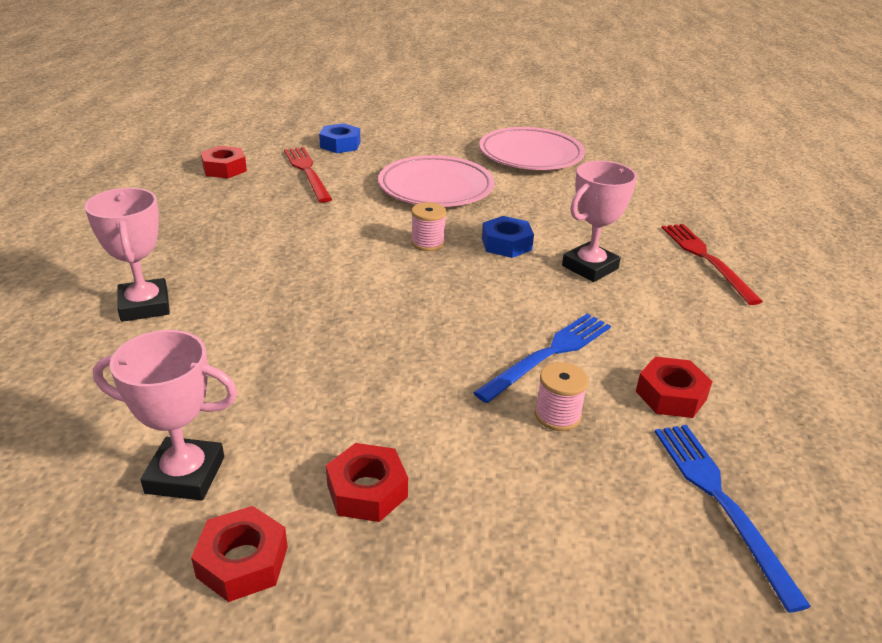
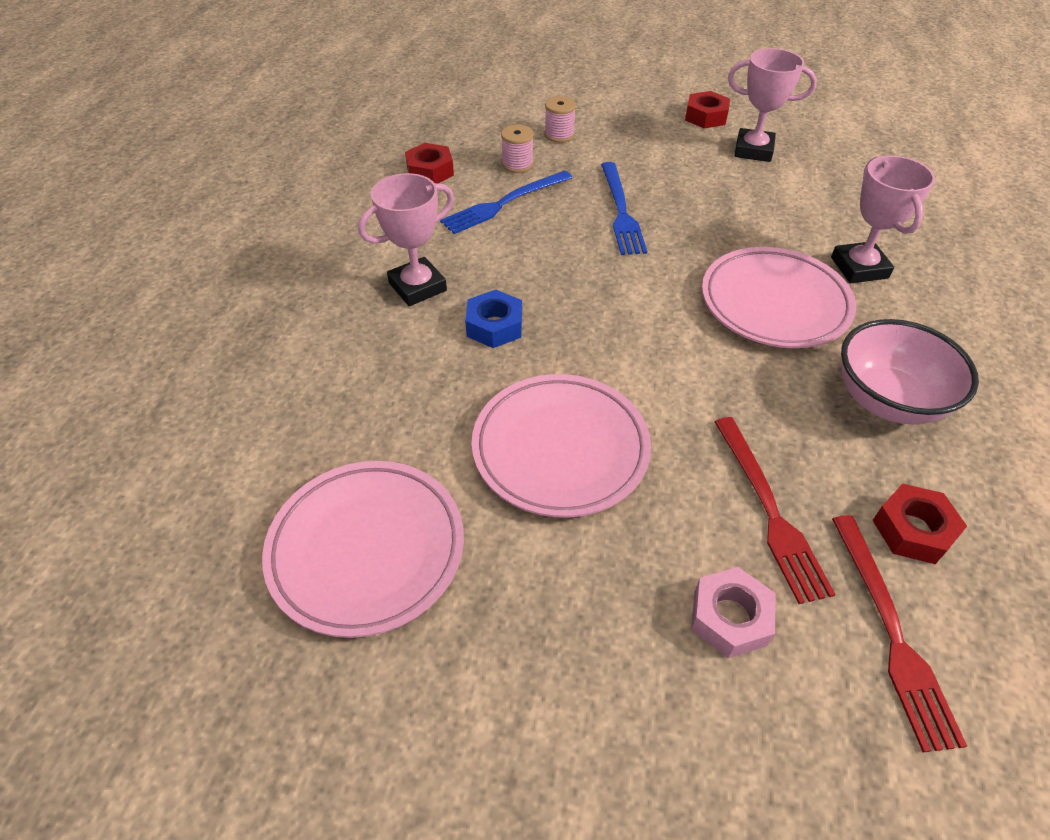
camera: 170 degrees left, 15 degrees up
(196, 216) = (887, 400): none -> pink bowl
(254, 271) = (774, 303): none -> pink plate
(340, 145) = (730, 618): blue nut -> pink nut
(367, 491) = (645, 137): red nut -> none
(428, 243) = (586, 333): pink spool -> pink spool (559, 135)
(706, 259) = (282, 290): red fork -> red fork (891, 633)
(720, 501) = (445, 121): blue fork -> blue fork (621, 211)

